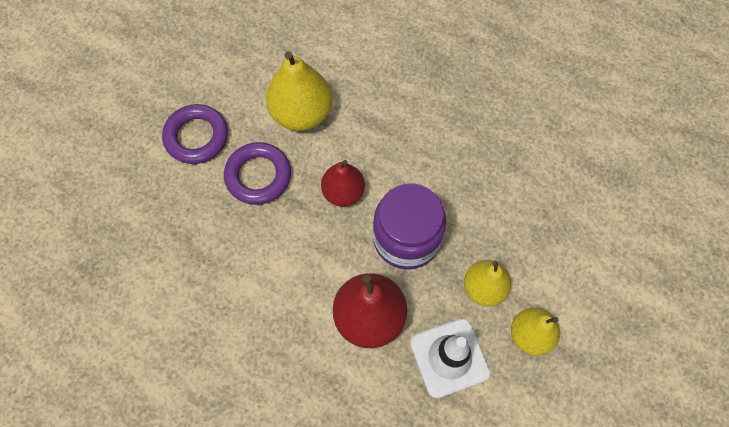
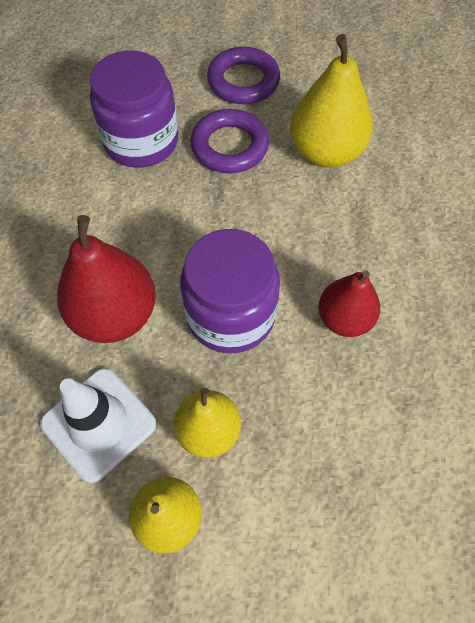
camera: 65 degrees right, 5 degrees down
(215, 239) = (141, 141): none -> purple jar
(343, 192) = (254, 228): red pear -> red pear (344, 319)

